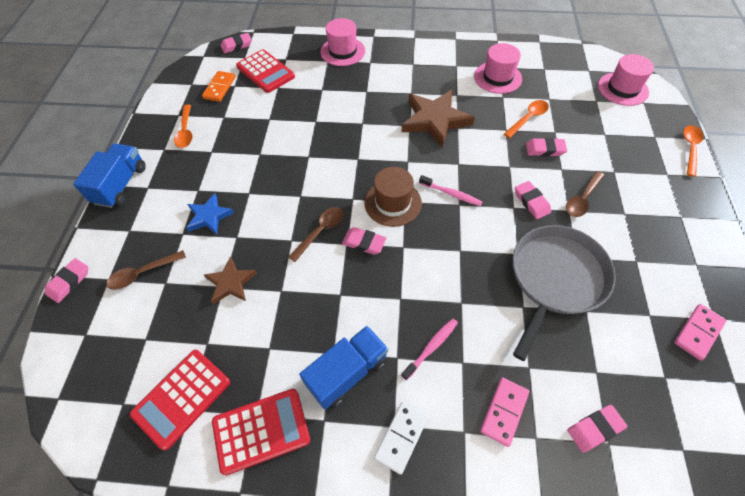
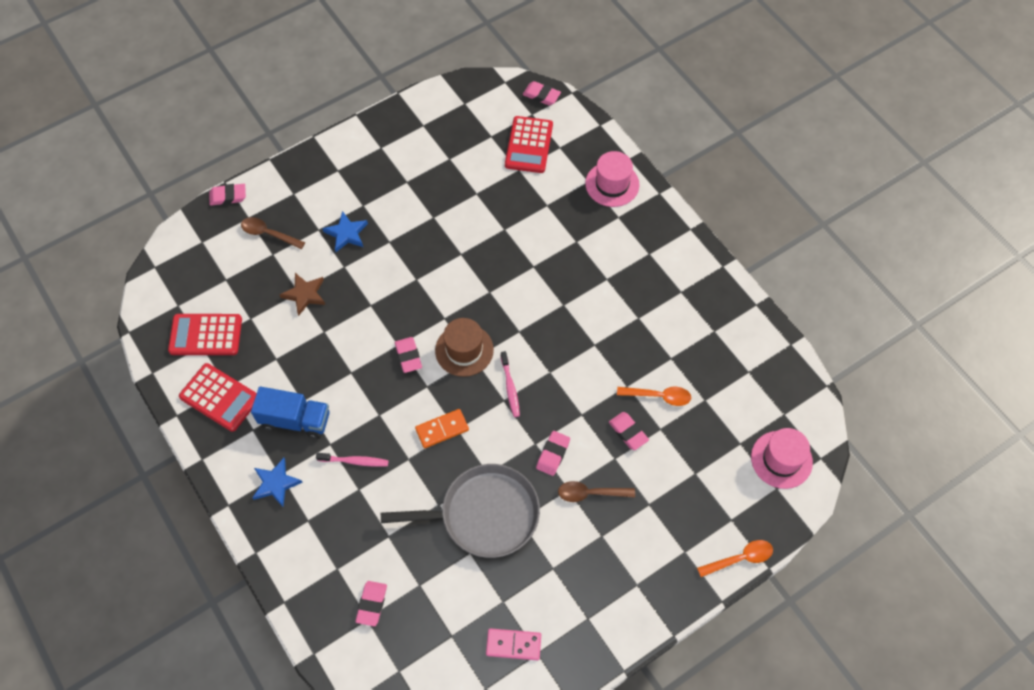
camera: 50 degrees right, 5 degrees up
(121, 185) = (325, 151): blue truck -> none
(186, 131) = (411, 146): orange spoon -> none
(219, 88) = (478, 128): orange domino -> orange domino (442, 429)
(320, 232) = (394, 319): brown spoon -> none
(401, 437) = (276, 483): white domino -> blue star
(435, 120) = (587, 321): brown star -> none
(497, 77) = (695, 338): pink hat -> none
(504, 411) = (341, 538): pink domino -> none
(594, 429) = (371, 604): pink eraser -> pink eraser turned 75 degrees clockwise

